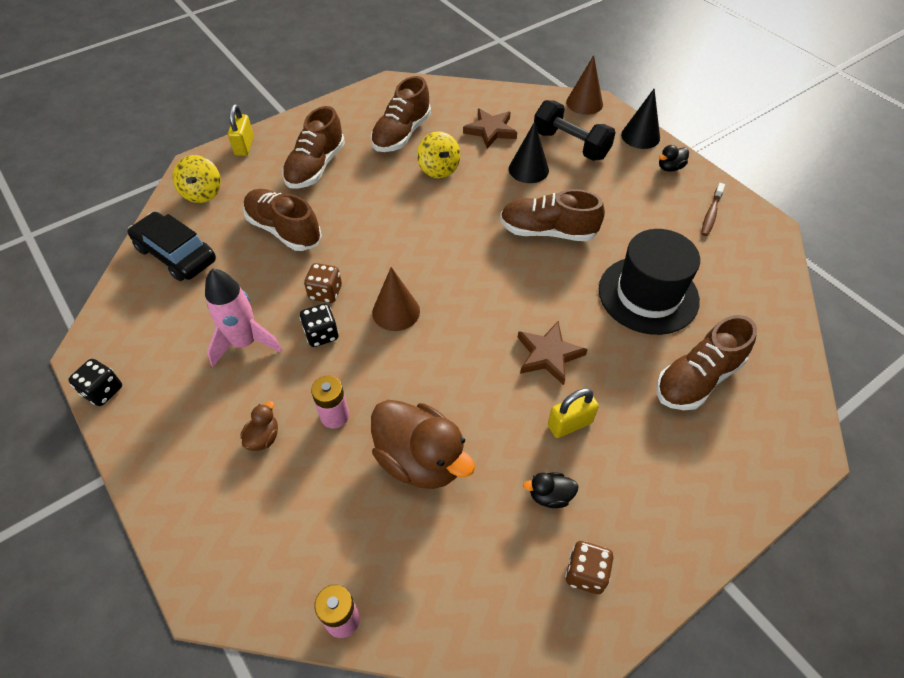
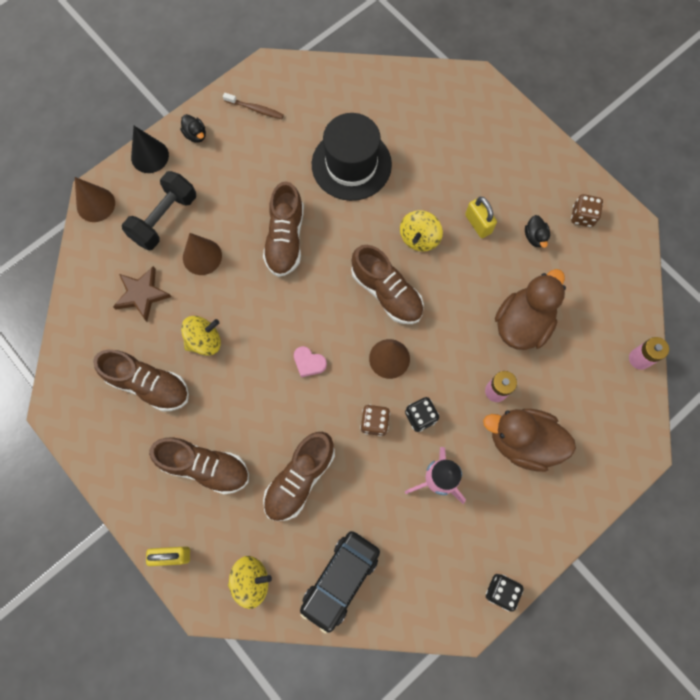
camera: 95 degrees left, 20 degrees up
(263, 437) = (522, 442): brown duck -> brown duck, size x2.27
(403, 243) = (309, 363): none -> pink heart
(528, 169) = (202, 256): black cone -> brown cone
(548, 355) = (419, 238): brown star -> yellow spinning top
(697, 379) = (428, 138): brown shoe -> brown shoe (386, 292)

